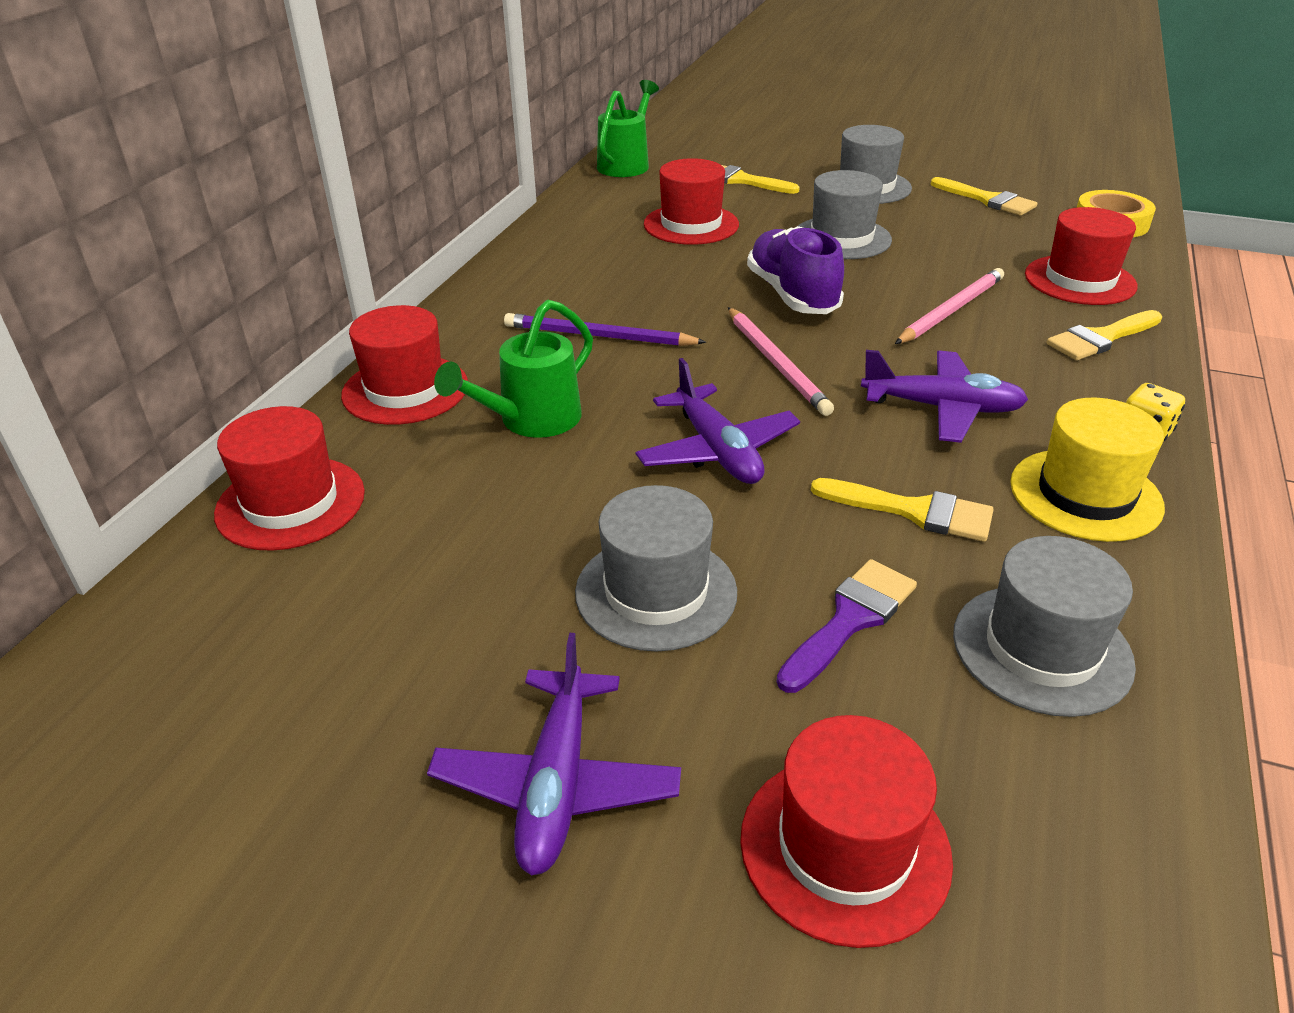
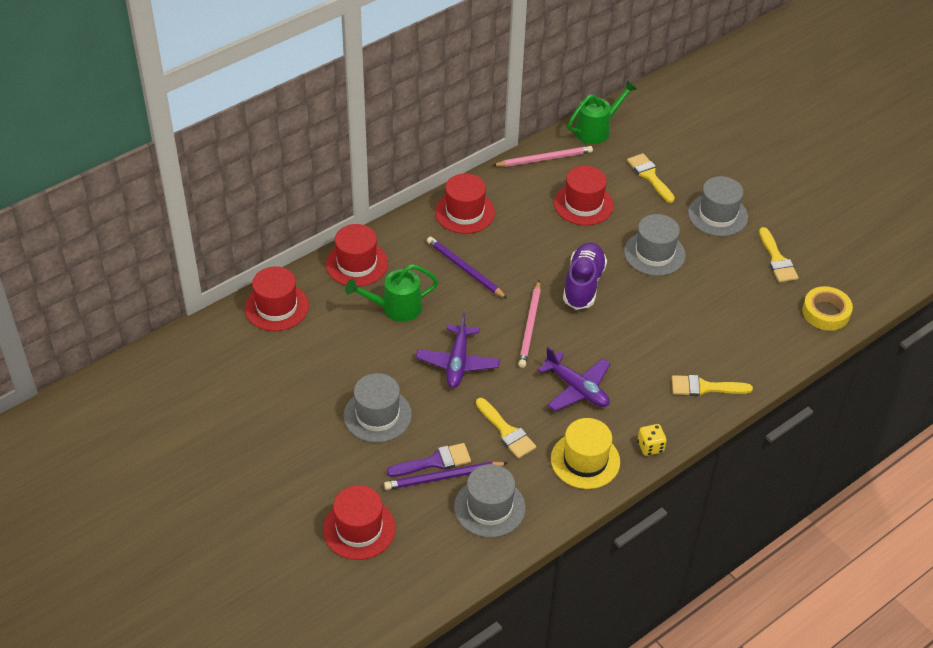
camera: 30 degrees right, 10 degrees up
(557, 783) = (292, 465): purple plane -> none
(898, 639) = (444, 477): none -> purple pencil
(950, 310) = (651, 333): pink pencil -> pink pencil (544, 159)
(1080, 280) = (746, 346): red hat -> red hat (464, 212)

